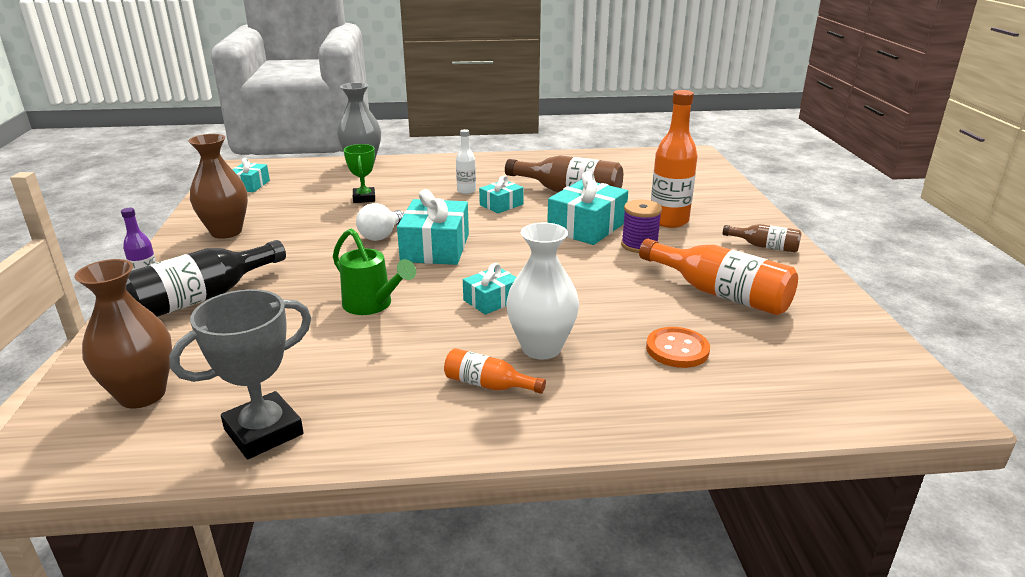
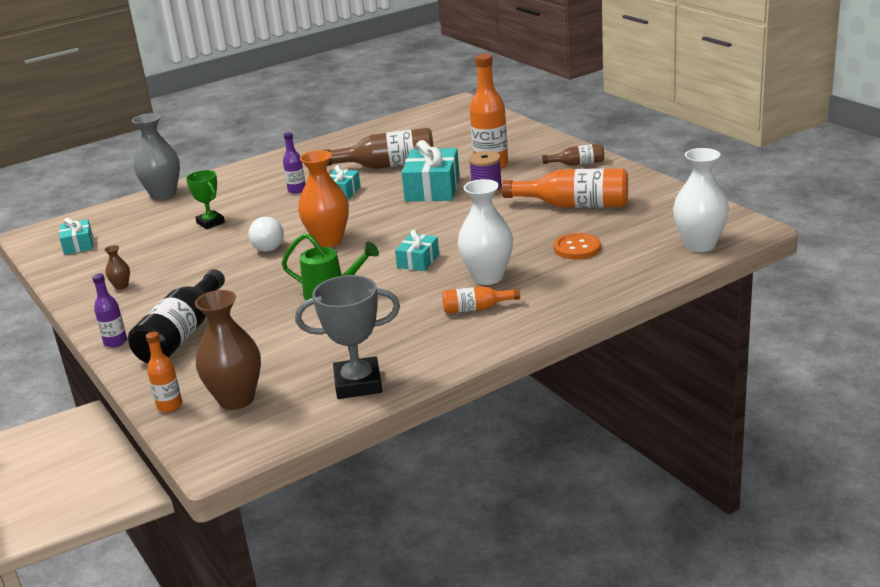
camera: 25 degrees left, 0 degrees up
(86, 374) = (169, 406): none -> orange bottle
(226, 232) = (121, 286): brown vase -> brown vase, size x0.45
(264, 432) = (358, 384): grey trophy -> grey trophy turned 60 degrees clockwise
(435, 248) = (328, 241): turquoise gift -> orange vase
(466, 191) = (297, 190): white bottle -> purple bottle
(844, 406) = (699, 245): none -> white vase

